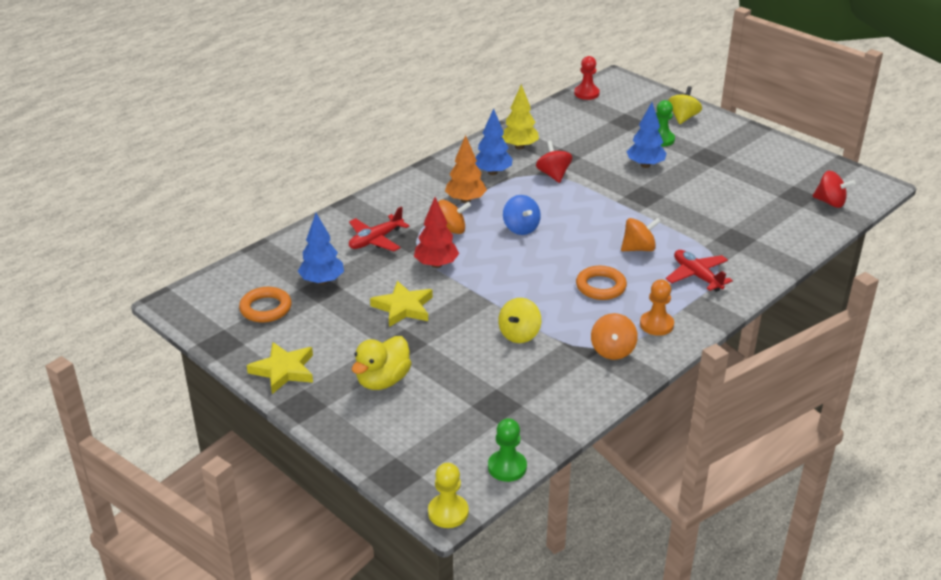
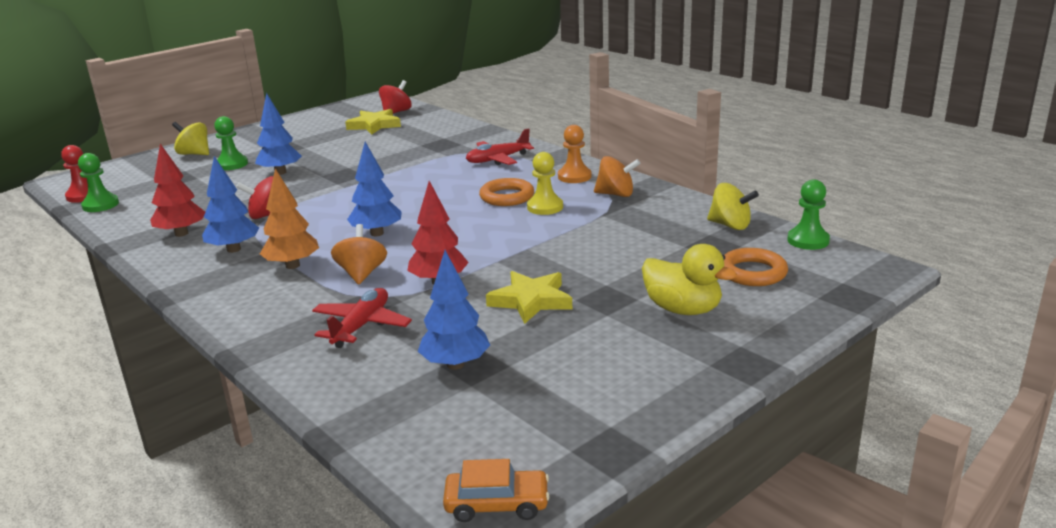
camera: 85 degrees left, 10 degrees down
(185, 305) = (497, 504): none -> orange car
(266, 308) = (519, 411): orange ring -> orange ring (752, 272)
(284, 370) = (673, 383): yellow star -> yellow star (374, 125)
(375, 240) = (361, 326): red plane -> red plane turned 120 degrees counterclockwise
(448, 512) = (889, 267): yellow pawn -> yellow pawn (545, 207)
(519, 147) = (181, 233): yellow tree -> red tree
(519, 334) = (589, 234): yellow spinning top -> yellow spinning top (730, 225)
(521, 228) = (377, 233): blue spinning top -> blue tree
(569, 104) = (100, 205): none -> green pawn
(638, 248) = (442, 180): orange spinning top -> none

